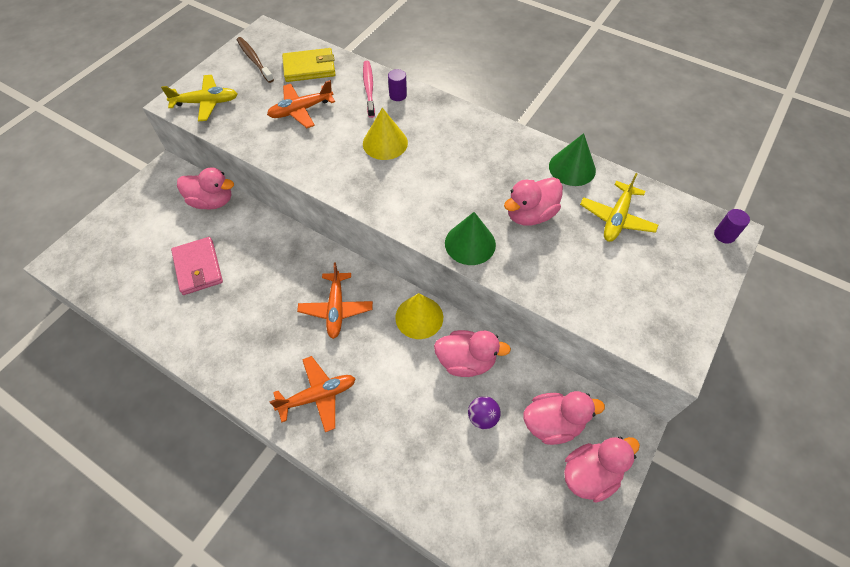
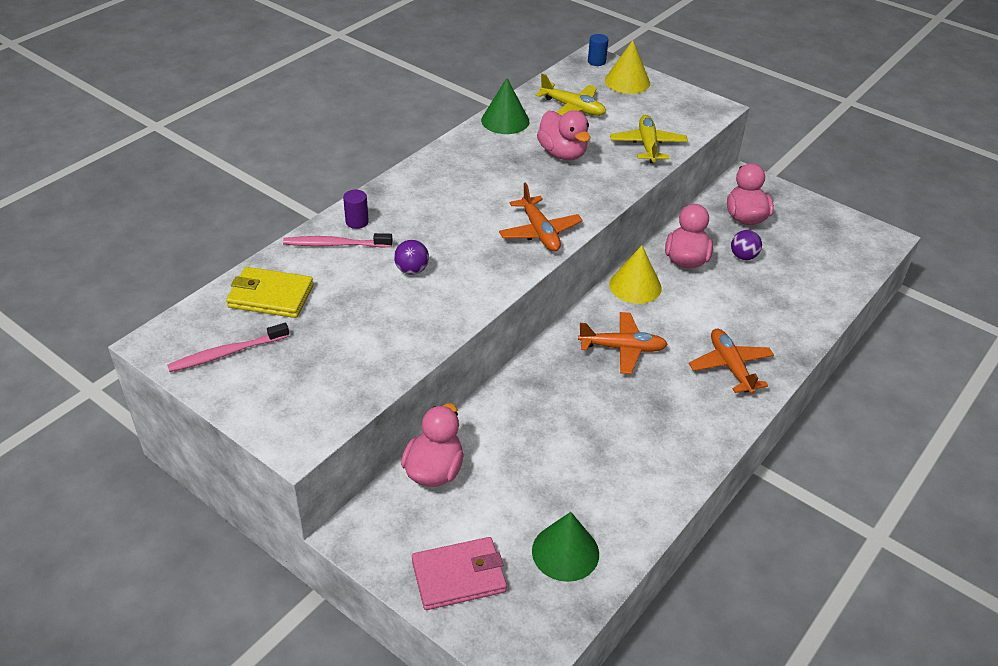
camera: 85 degrees left, 15 degrees down
(198, 268) = (552, 479): pink wallet -> pink wallet (459, 576)
(206, 103) = (310, 404): yellow plane -> yellow plane (647, 145)
(254, 60) = (226, 353): brown toothbrush -> pink toothbrush
(300, 110) = (358, 306): orange plane -> orange plane (540, 232)
(309, 68) = (270, 296): yellow wallet -> yellow wallet turned 75 degrees counterclockwise
(343, 132) = (412, 270): none -> purple ball
(385, 143) = (439, 238): yellow cone -> yellow cone (627, 81)
(470, 243) = (596, 193): green cone -> green cone (565, 552)
(590, 474) = (787, 205): pink duck -> none
(724, 235) = (596, 61): purple cylinder -> blue cylinder

